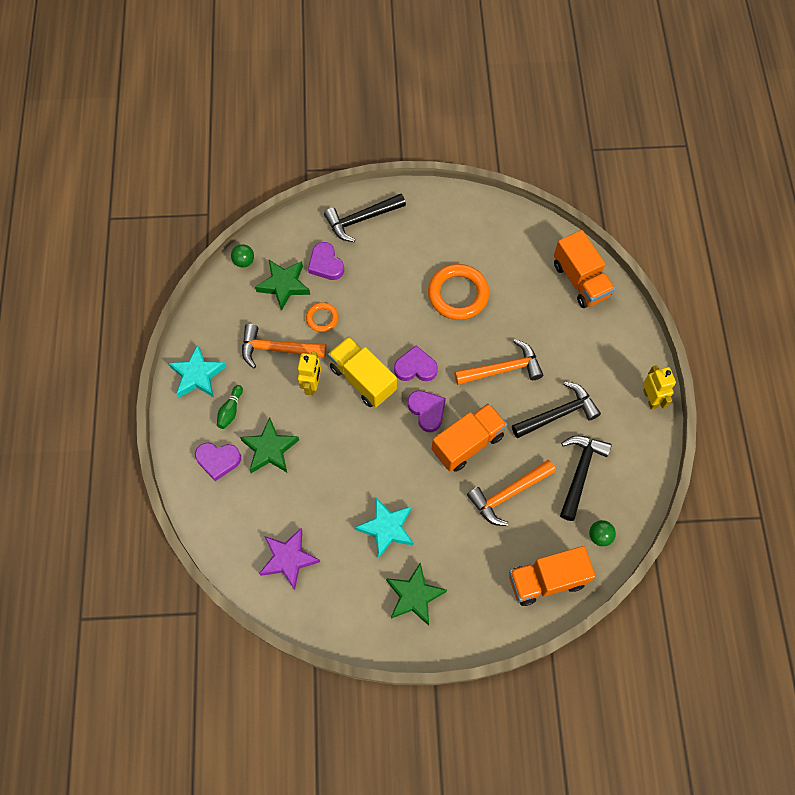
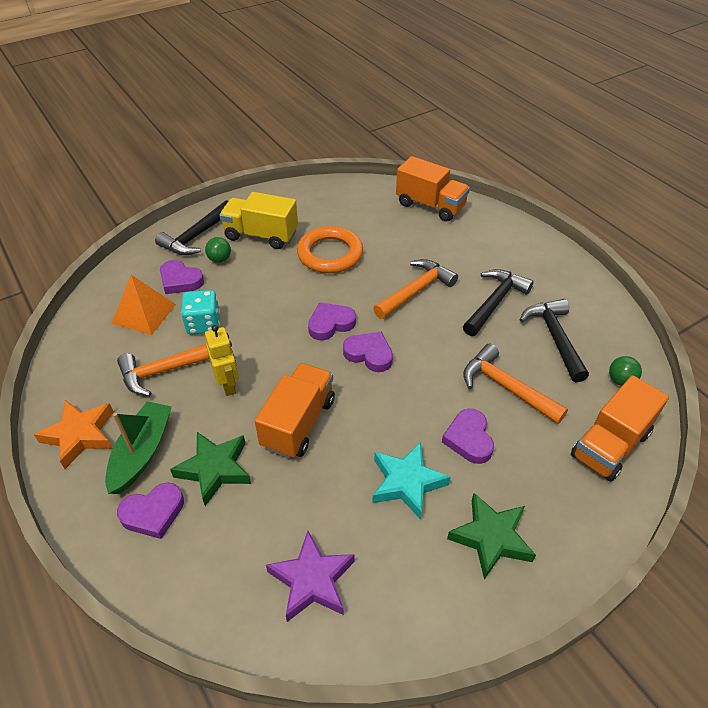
camera: 30 degrees left, 20 degrees down
(197, 375) = (80, 435): turquoise star -> orange star
(230, 410) = (142, 452): green bowling pin -> green boat
(244, 261) = (86, 311): green ball -> green ball (220, 259)
(284, 285) = (144, 313): green star -> orange pyramid
(322, 318) = (203, 324): orange ring -> turquoise dice
(362, 379) = (282, 356): yellow truck -> yellow truck (261, 235)
(450, 520) = (469, 439): none -> purple heart
(467, 443) = (431, 362): orange truck -> orange truck (298, 423)
(508, 494) = (506, 387): orange hammer -> orange hammer turned 105 degrees clockwise
(650, 398) = (561, 258): yellow robot -> none

